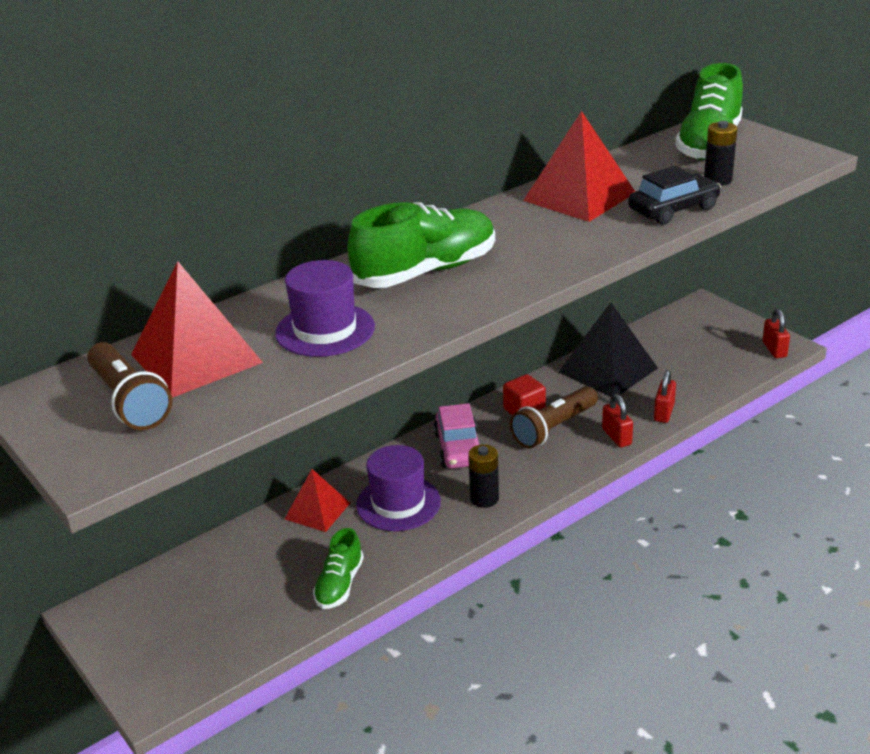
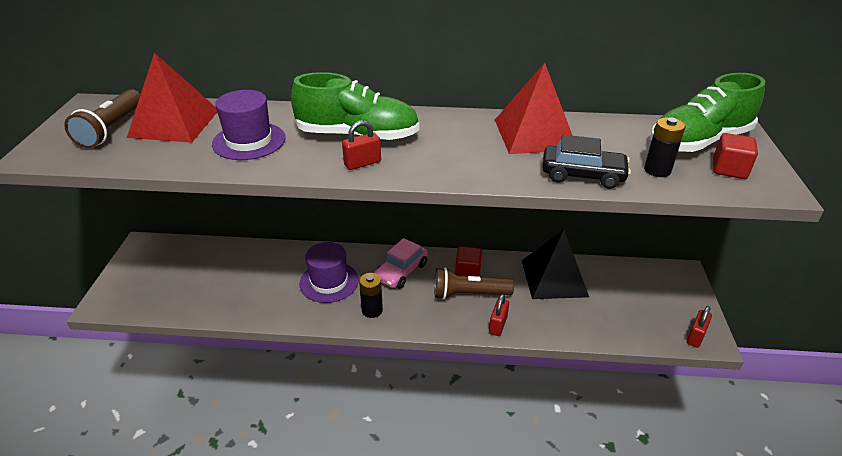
camera: 40 degrees right, 5 degrees up
(317, 511) = (290, 259): red pyramid -> none
(339, 584) = (242, 307): green shoe -> none
(664, 412) = (550, 329): red padlock -> red padlock (362, 163)
(762, 156) = (729, 169): none -> red cube

